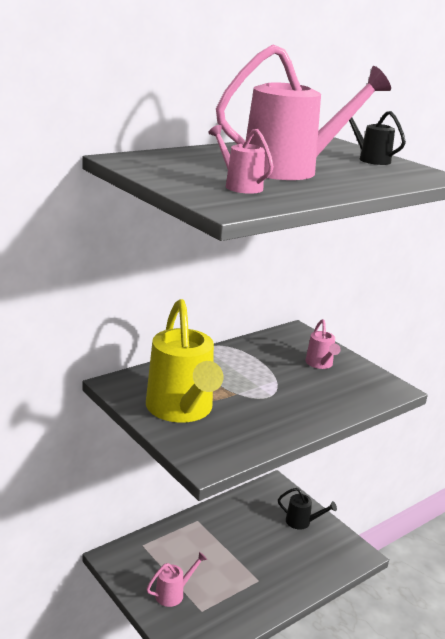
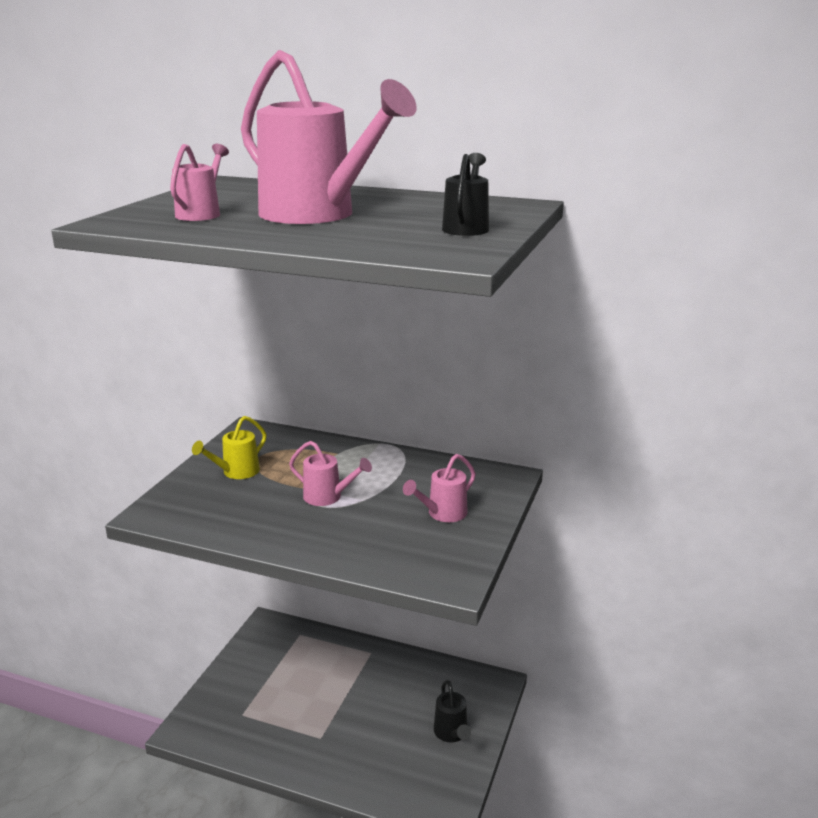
camera: 60 degrees right, 0 degrees up
(173, 593) = (251, 685): pink watering can -> pink watering can (328, 497)
(181, 410) = (236, 472): yellow watering can -> yellow watering can, size x0.47

